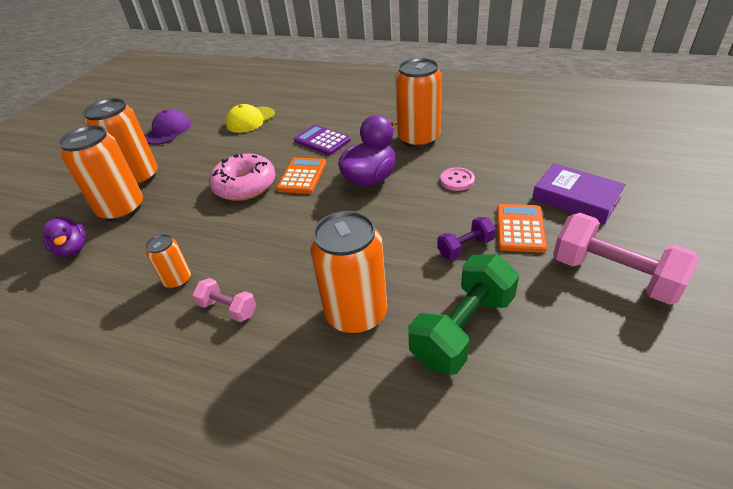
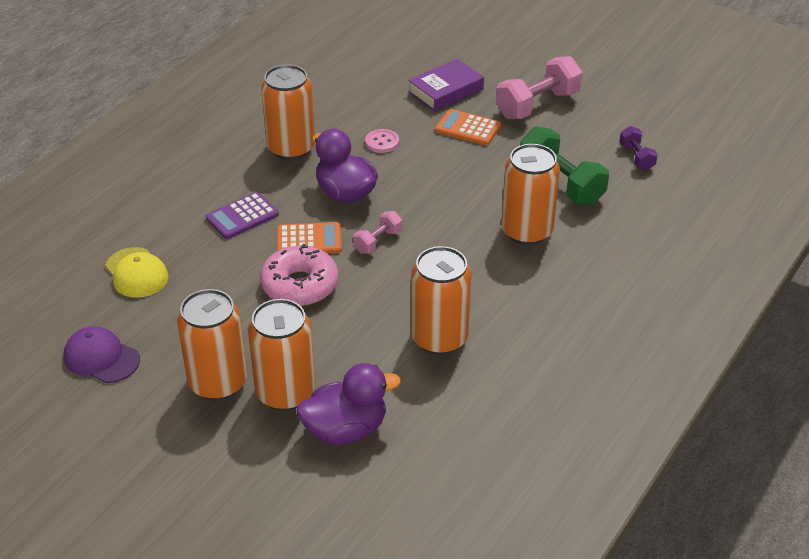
camera: 80 degrees left, 0 degrees up
(72, 249) = (346, 430): purple duck -> purple duck, size x1.53
(177, 280) = (439, 338): orange can -> orange can, size x1.94
(228, 309) = (492, 304): pink dumbbell -> pink dumbbell (378, 241)
(302, 176) = (309, 240): orange calculator -> orange calculator turned 150 degrees clockwise
(465, 247) = (477, 161): purple dumbbell -> purple dumbbell (636, 157)

